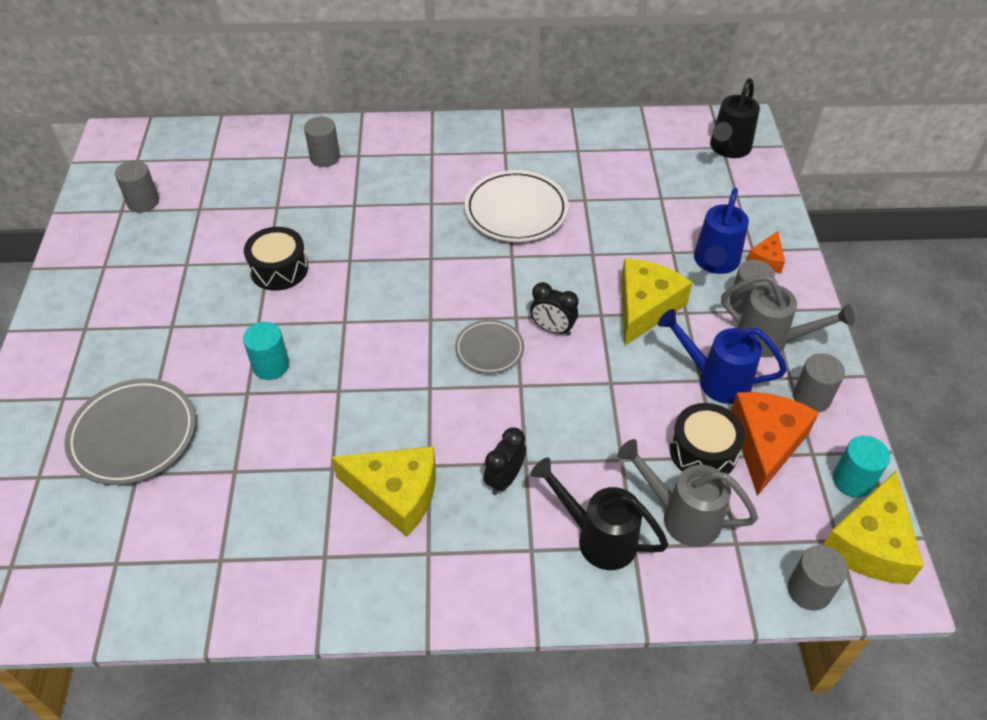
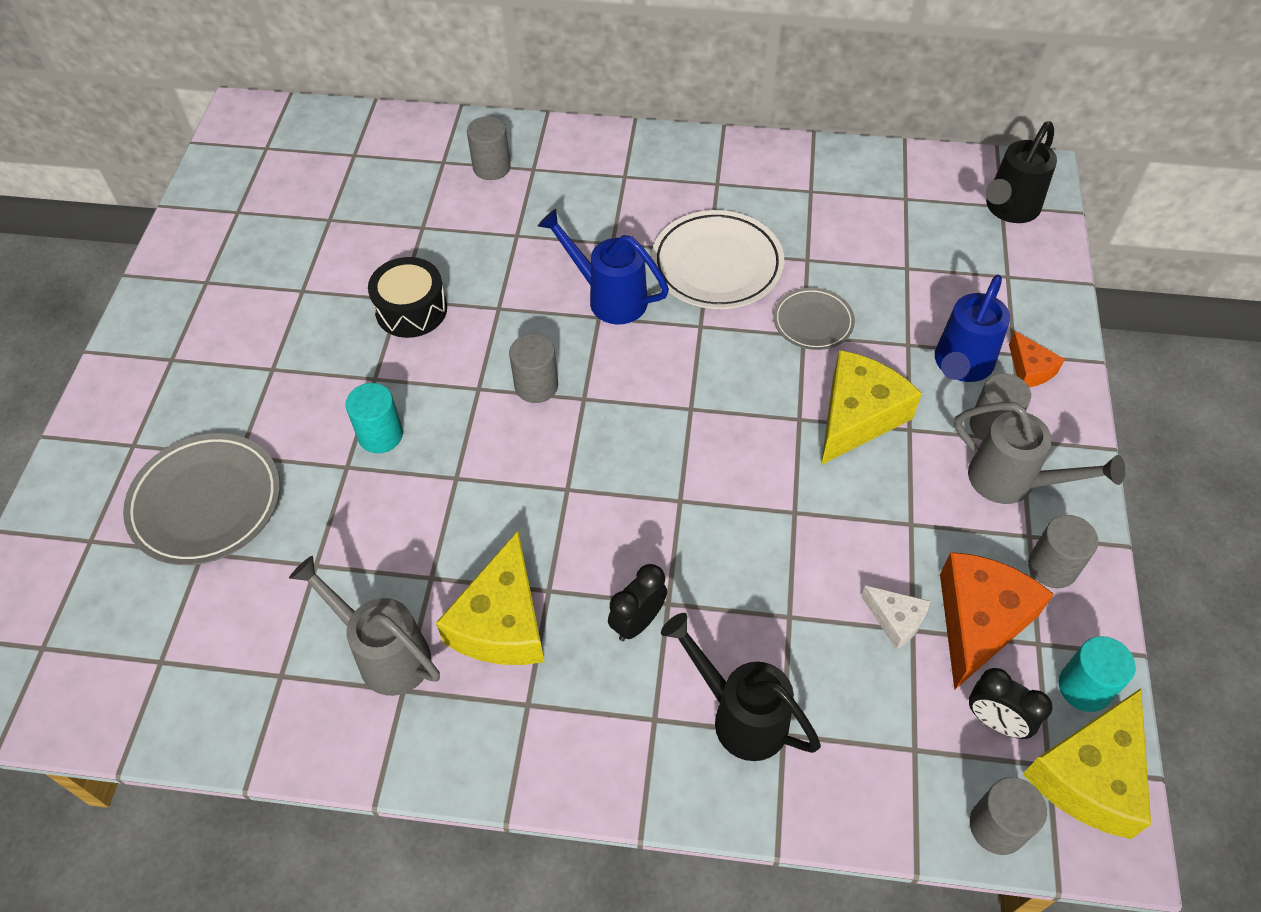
camera: 10 degrees right, 5 degrees up
(143, 202) = (265, 203): grey cylinder -> grey cylinder (536, 386)
(396, 494) = (502, 622): yellow cheese -> yellow cheese turned 75 degrees clockwise
(489, 349) = (650, 448): grey plate -> grey plate (813, 322)
(552, 329) = (734, 430): black clock -> black clock (995, 721)
(681, 515) = (851, 702): grey watering can -> grey watering can (384, 653)
(703, 451) = (895, 620): black drum -> white cheese
(715, 379) = (930, 525): blue watering can -> blue watering can (608, 297)
(766, 259) = (1030, 369): orange cheese -> orange cheese turned 60 degrees counterclockwise

